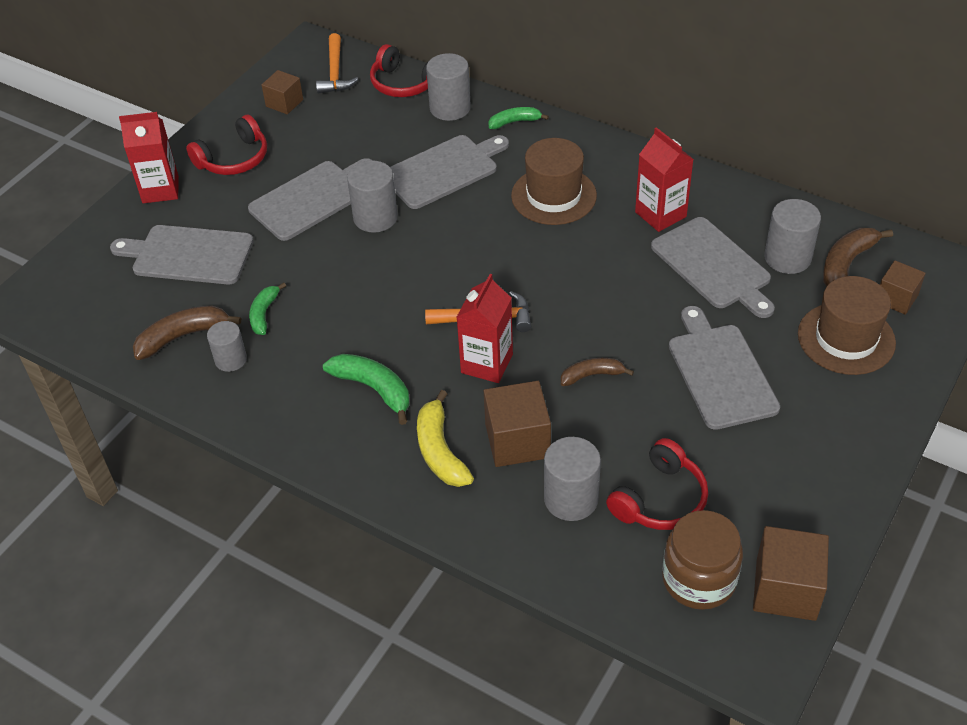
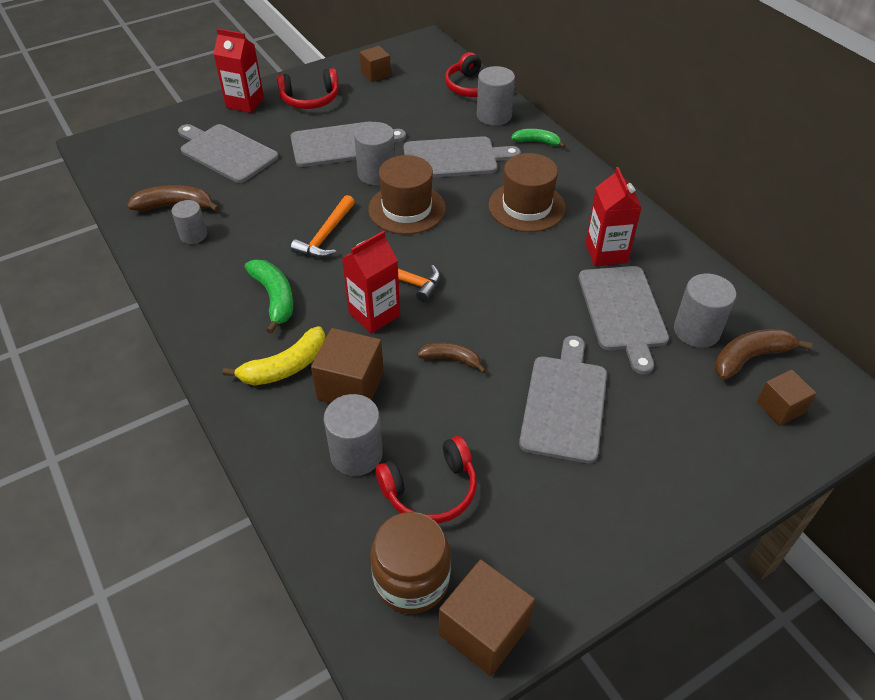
camera: 25 degrees right, 0 degrees up
(264, 314) = (242, 212): green banana -> none
(335, 72) = (428, 64): orange hammer -> orange hammer (326, 235)
(440, 450) = (285, 367): yellow banana -> yellow banana turned 135 degrees counterclockwise
(846, 338) = (705, 423): brown hat -> brown hat (407, 209)

